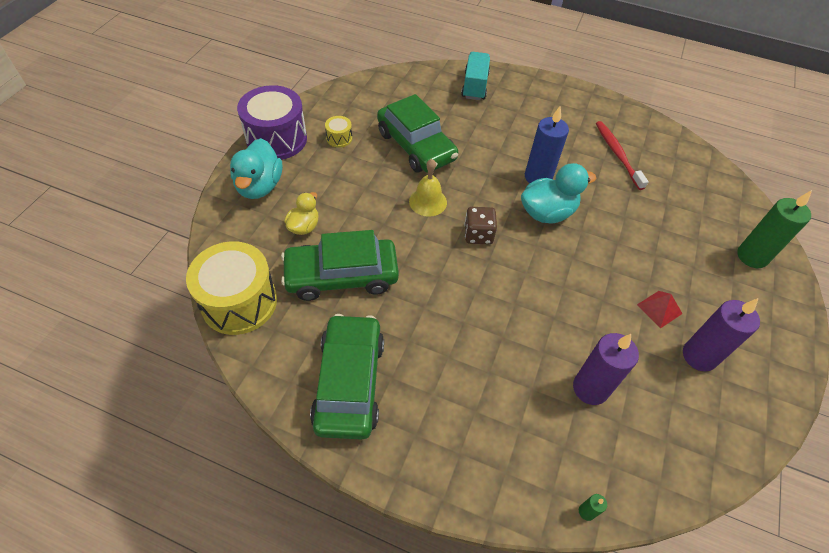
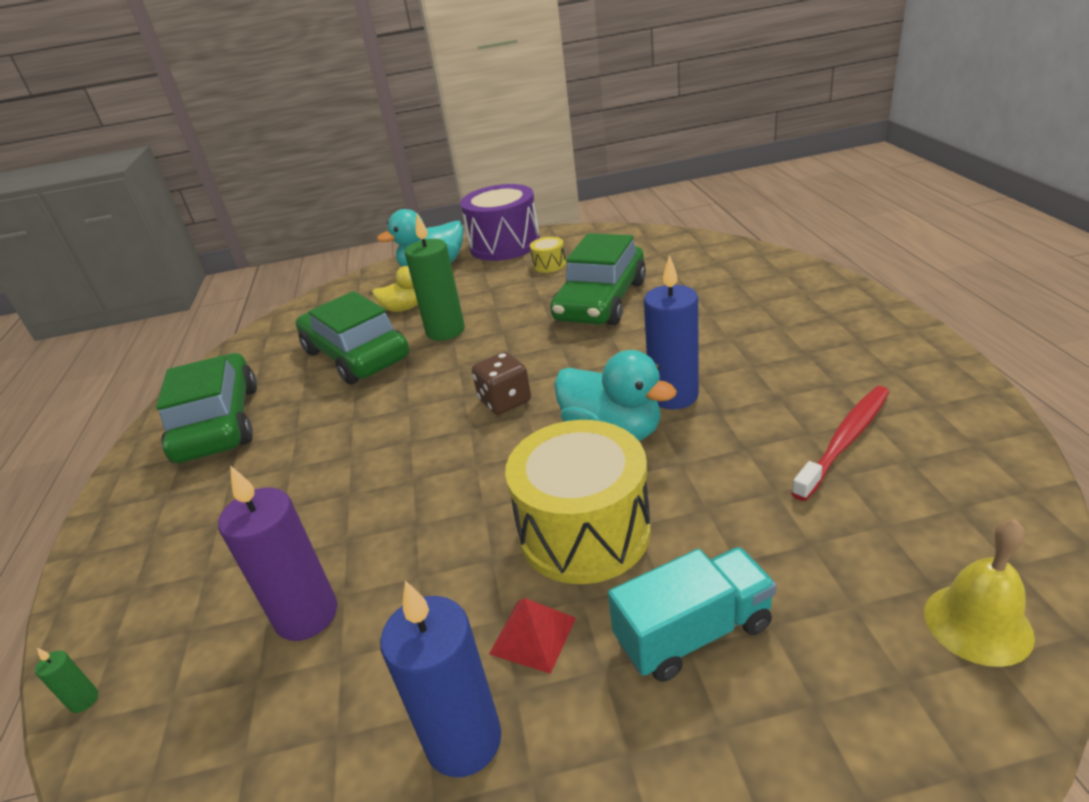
camera: 65 degrees right, 20 degrees down
(239, 302) = (283, 328): yellow drum -> yellow drum (584, 532)
(349, 382) = (218, 423): green car -> green car turned 75 degrees counterclockwise
(428, 202) = (519, 347): yellow bell -> yellow bell (977, 624)
(475, 86) = (772, 281): turquoise truck -> turquoise truck (693, 633)
(699, 356) = (464, 740): purple candle -> blue candle
(752, 256) = (836, 741): green candle -> green candle (445, 331)

